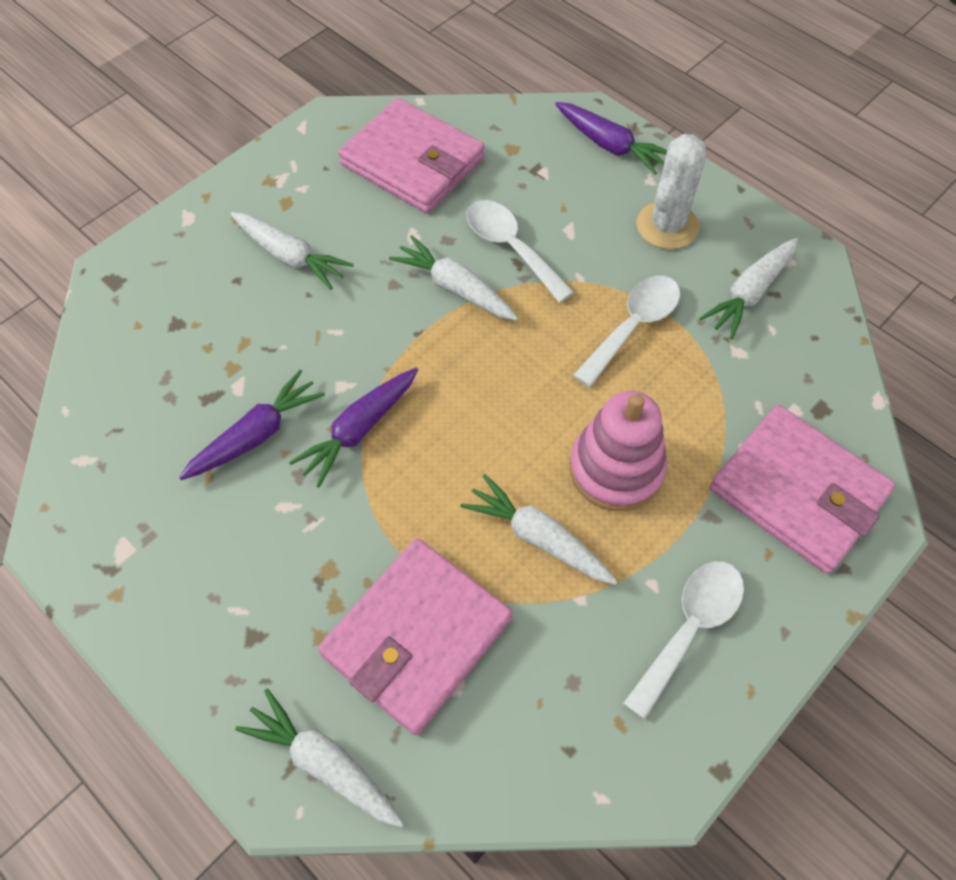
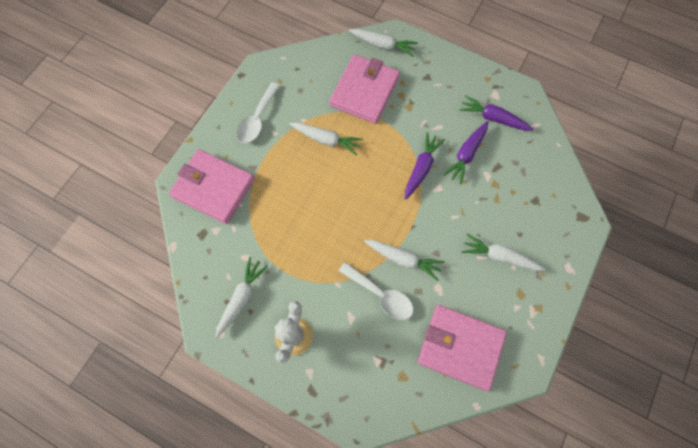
camera: 165 degrees right, 10 degrees up
(609, 145) = (340, 397): purple carrot -> purple carrot (493, 118)
(616, 469) = (298, 178): pink stacking toy -> none
(633, 327) = (303, 259): white spoon -> none

